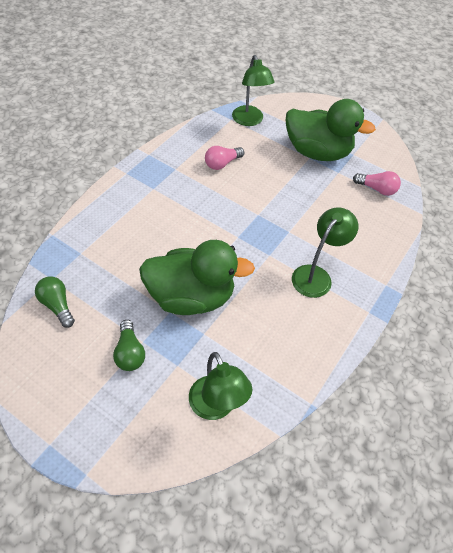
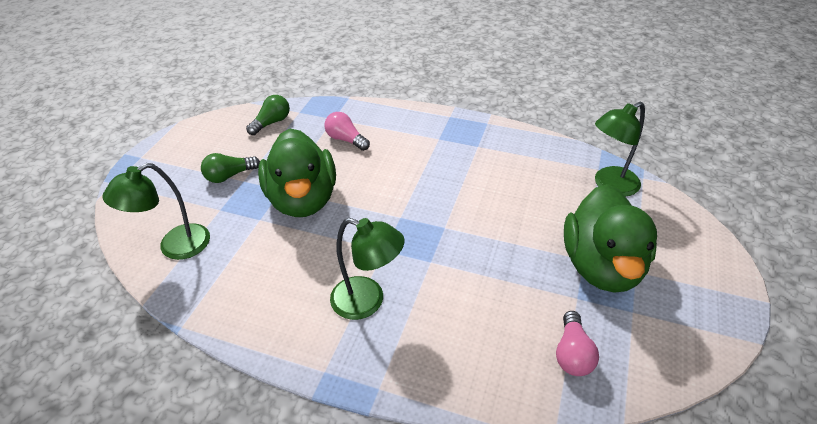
camera: 80 degrees right, 10 degrees down
(222, 163) = (511, 179): pink light bulb -> pink light bulb (346, 140)

